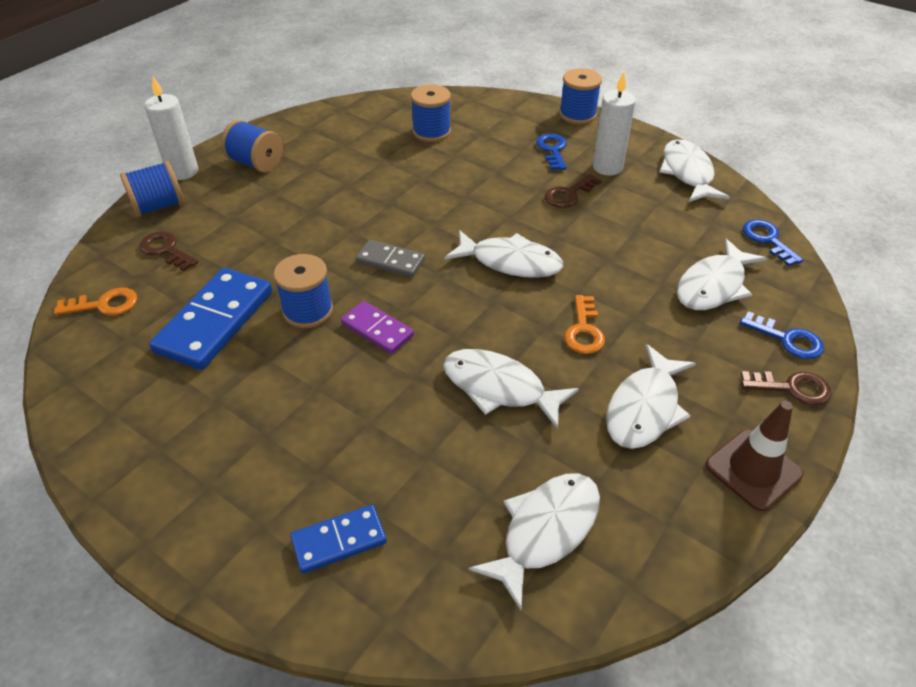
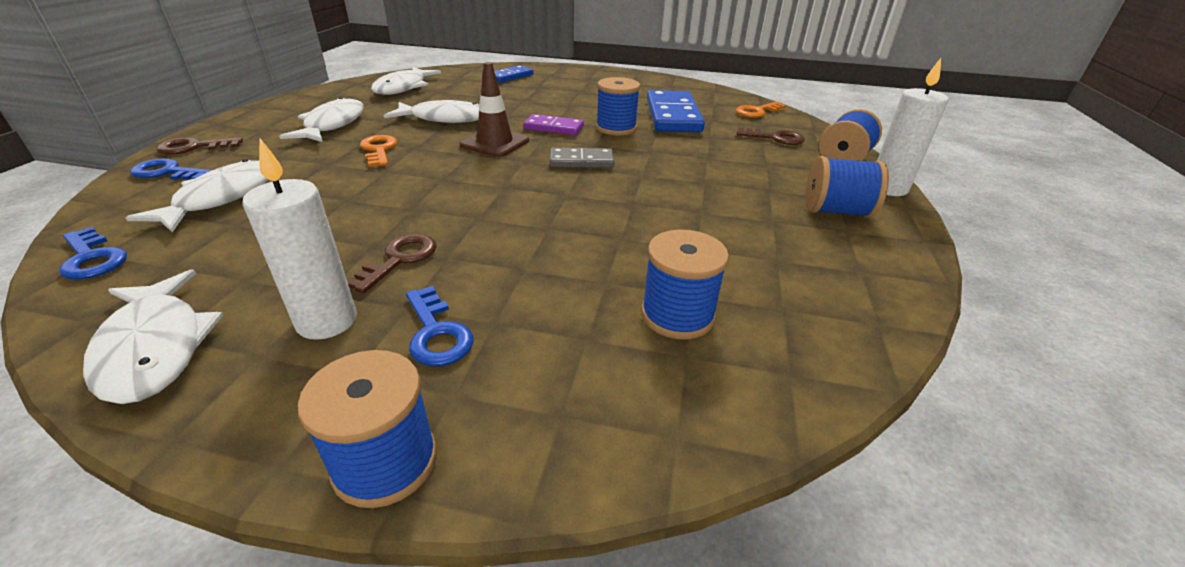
camera: 155 degrees right, 10 degrees down
(510, 262) = (461, 179): white fish -> none
(753, 470) = (261, 114): brown traffic cone -> brown traffic cone (495, 143)

